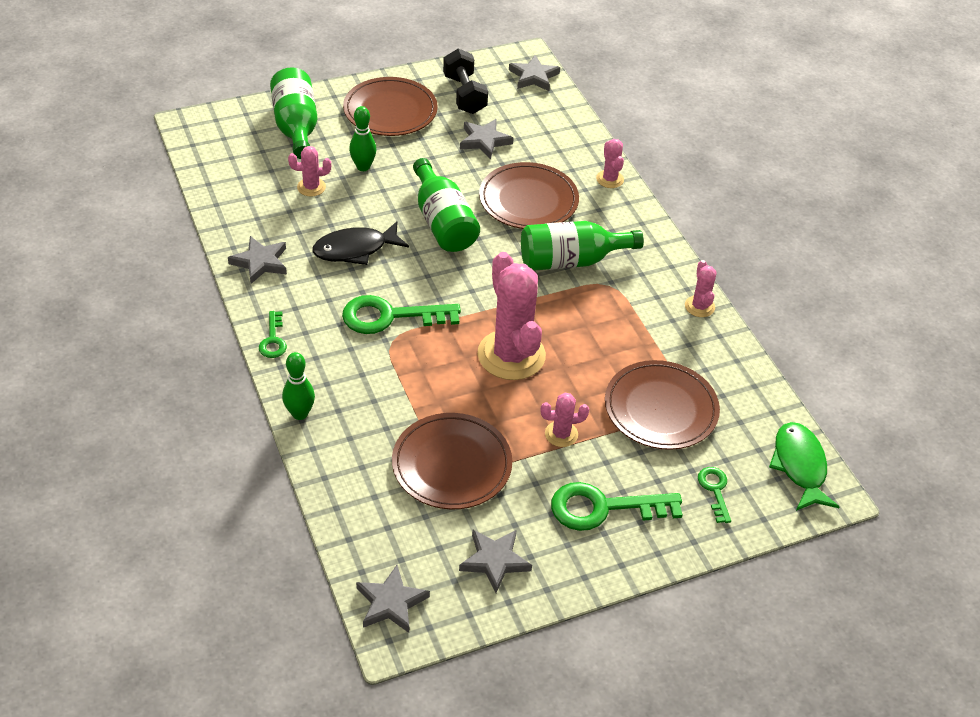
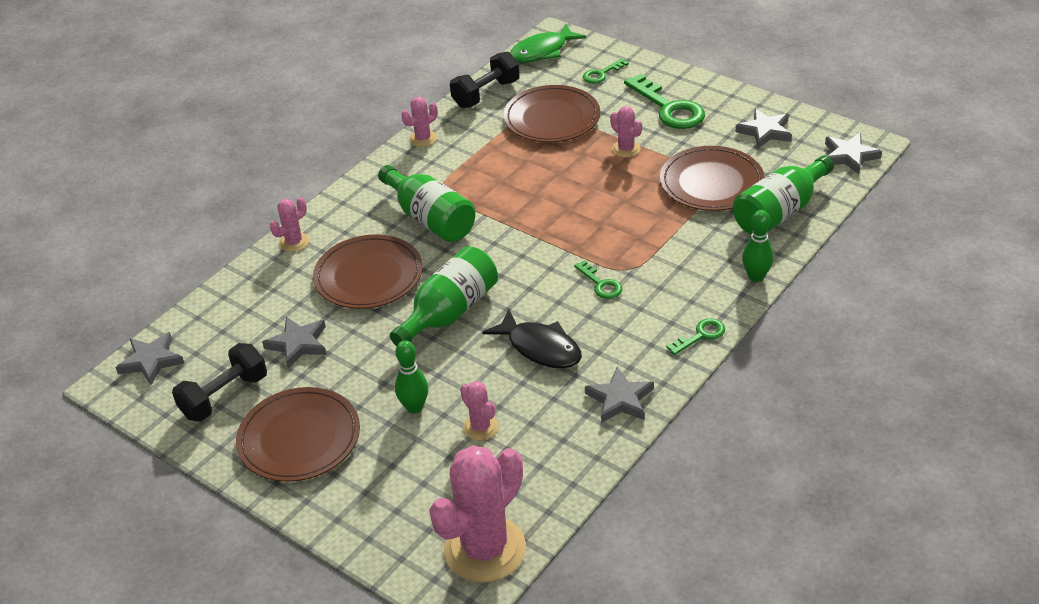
camera: 115 degrees left, 5 degrees down
(296, 127) = (390, 498): green bottle -> green bottle (779, 212)
(390, 316) = (601, 284): green key -> green key, size x0.52
(511, 355) = (574, 203): pink cactus -> pink cactus (485, 549)
(745, 383) = (486, 94): none -> black dumbbell

